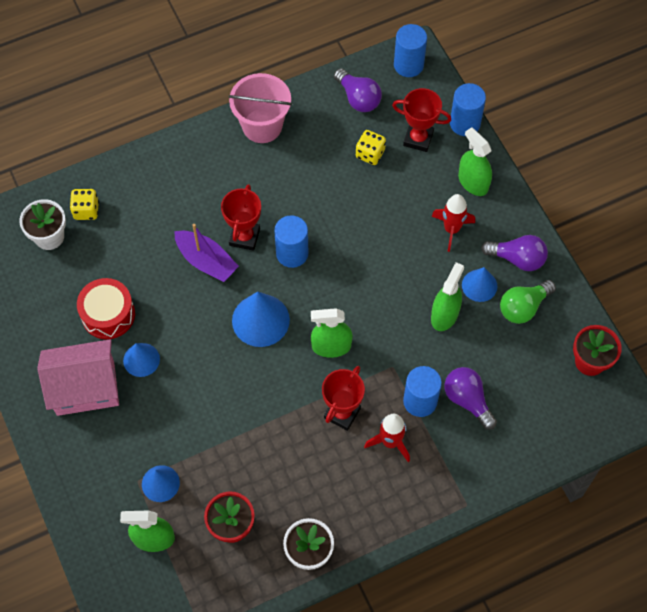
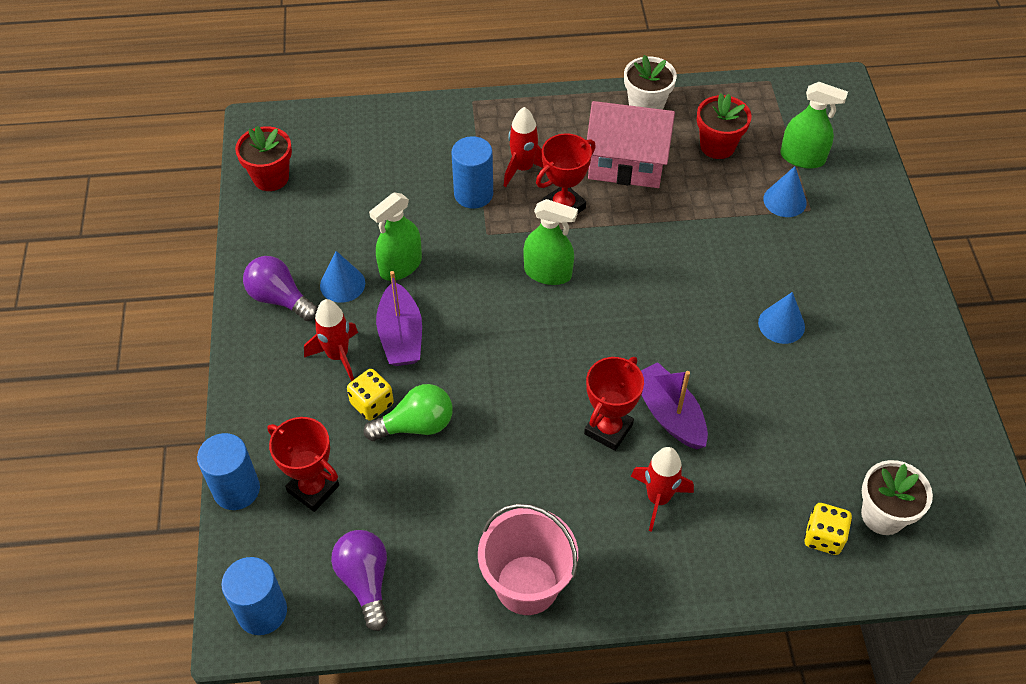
camera: 160 degrees left, 10 degrees down
(85, 388) = (856, 314): pink house -> pink house (626, 163)
(108, 314) = (814, 387): red drum -> none
(198, 201) = (658, 499): none -> red rocket
(260, 320) = (621, 324): blue cone -> none
(292, 253) = (553, 389): blue cylinder -> none
(370, 154) = (390, 489): yellow dice -> yellow dice (372, 404)
(416, 258) = (401, 336): none -> purple boat
(467, 400) = (422, 181): purple light bulb -> none
(473, 182) = (276, 405): green spray bottle -> none
(523, 307) = (307, 247): green light bulb -> green light bulb (416, 425)

